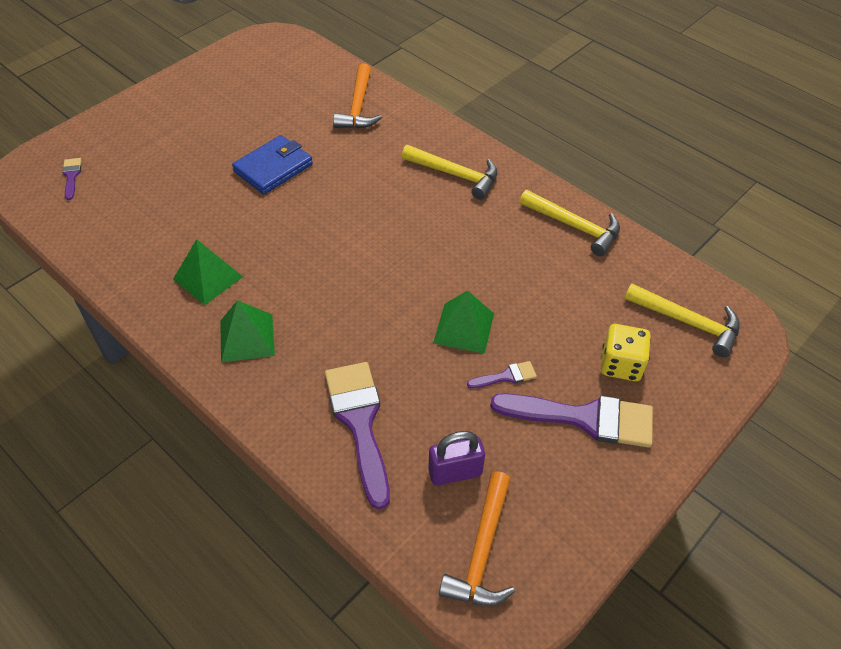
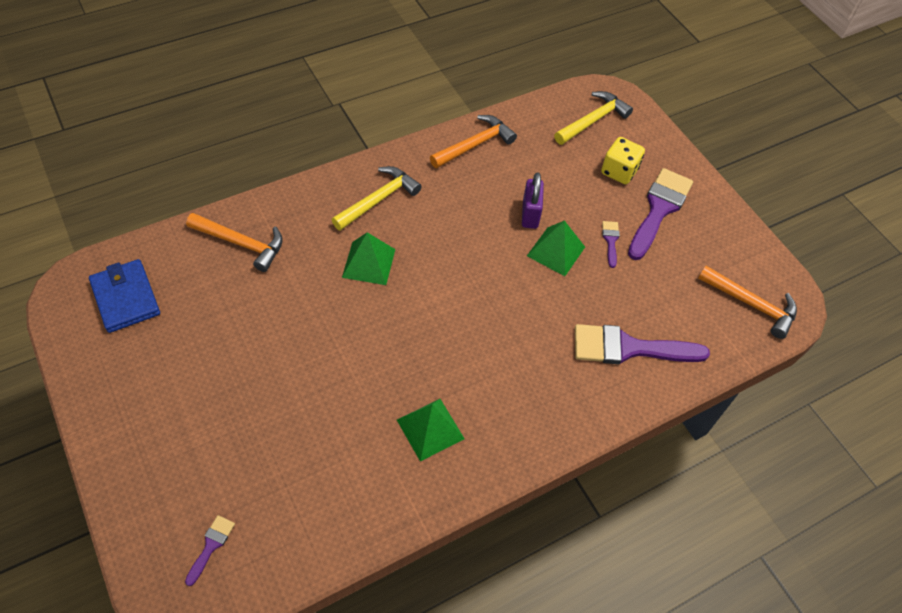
camera: 75 degrees left, 5 degrees up
(71, 176) = (211, 545): purple brush -> purple brush turned 105 degrees clockwise
(247, 338) = (516, 410): green pyramid -> green pyramid (369, 263)
(273, 168) = (298, 339): blue wallet -> blue wallet (126, 298)
(455, 472) = (686, 300): purple padlock -> purple padlock (530, 214)
(574, 226) = (475, 144): yellow hammer -> orange hammer

